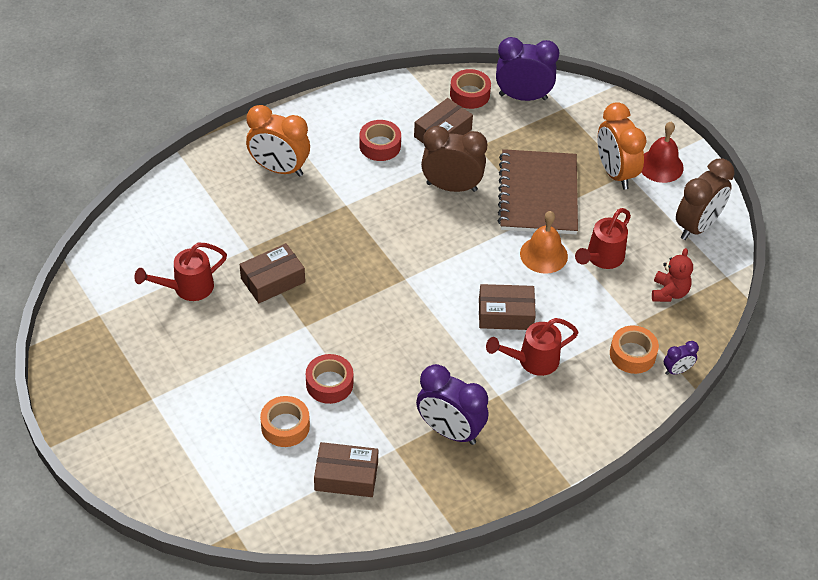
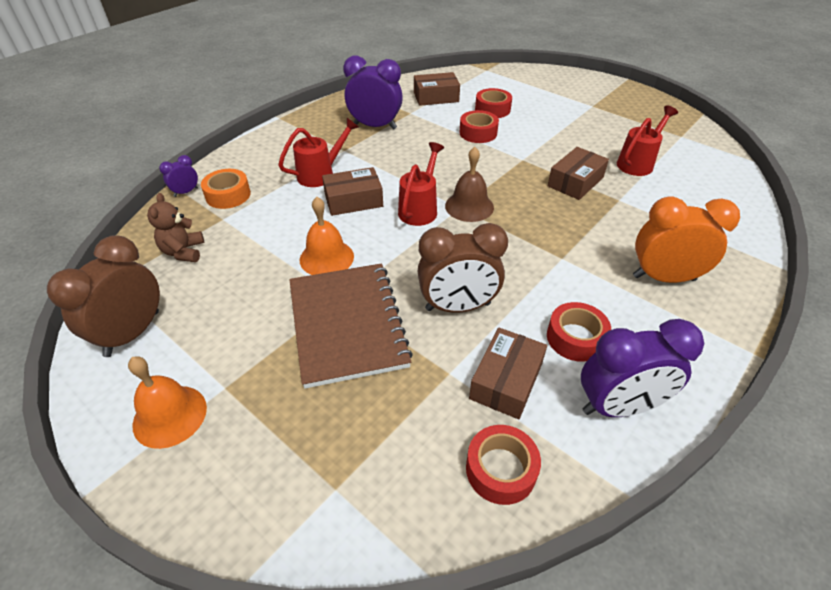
camera: 165 degrees right, 5 degrees down
(285, 426) = (492, 109): orange tape -> red tape
(396, 277) = (469, 206): none -> brown bell
(523, 97) = (411, 493): purple clock -> purple clock (618, 406)
(601, 258) = (260, 268): red watering can -> red watering can (420, 209)
(615, 173) = (242, 384): orange clock -> none
(660, 166) = (170, 416): red bell -> orange bell
(669, 292) = (183, 252): red teddy bear -> brown teddy bear

